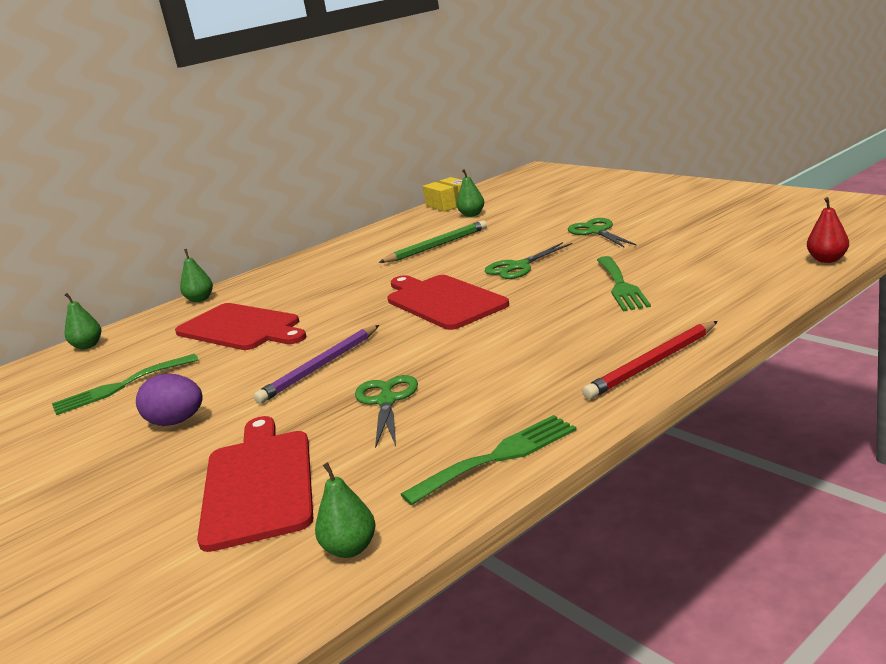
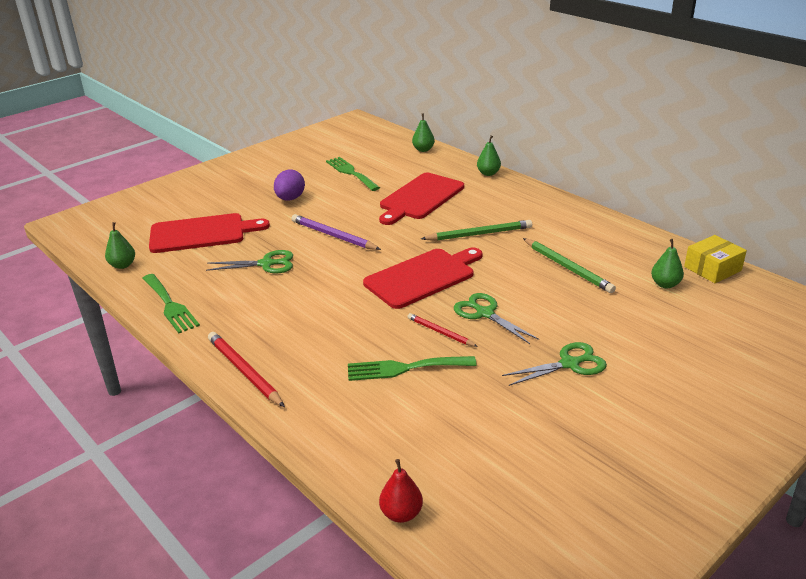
camera: 85 degrees right, 10 degrees up
(354, 287) = (479, 234): none -> green pencil
(554, 280) = (440, 332): none -> red pencil

